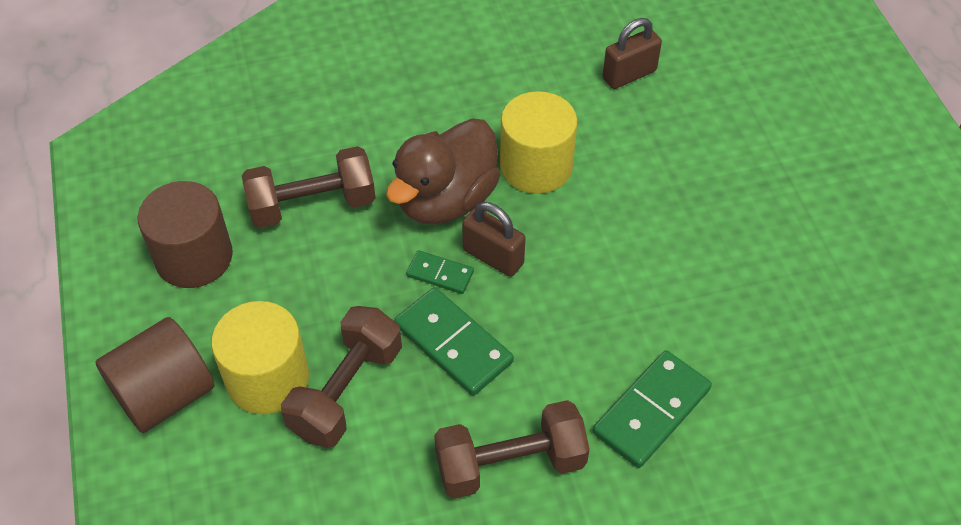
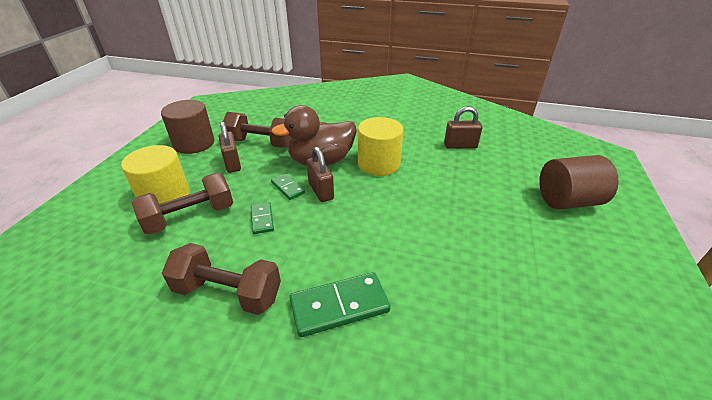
camera: 30 degrees right, 15 degrees down
(165, 395) = (119, 185): brown cylinder -> brown cylinder (567, 201)
(307, 268) = (232, 163): none -> brown padlock
(453, 344) = (262, 219): green domino -> green domino, size x0.55

